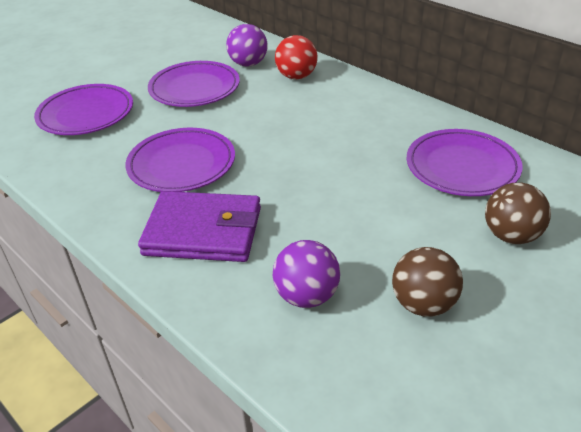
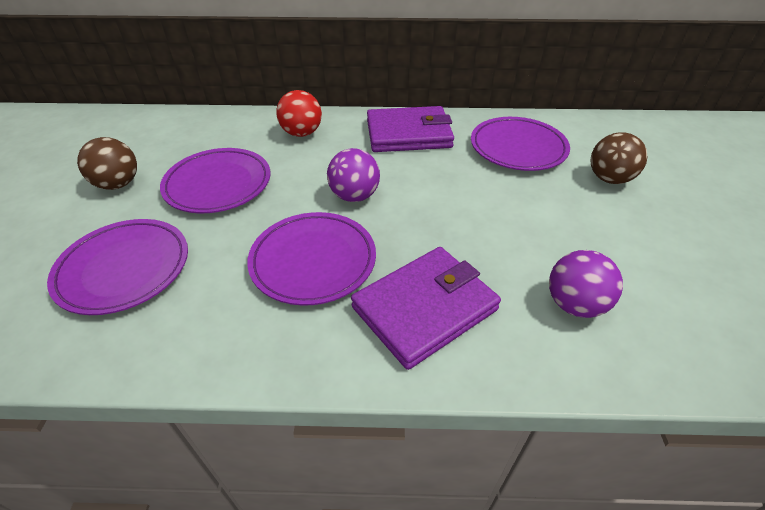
camera: 45 degrees left, 5 degrees up
(248, 64) = (240, 140): purple ball -> purple ball (354, 196)
(379, 112) = (408, 134): none -> purple wallet
(423, 304) = (639, 256): brown ball -> brown ball (118, 184)

